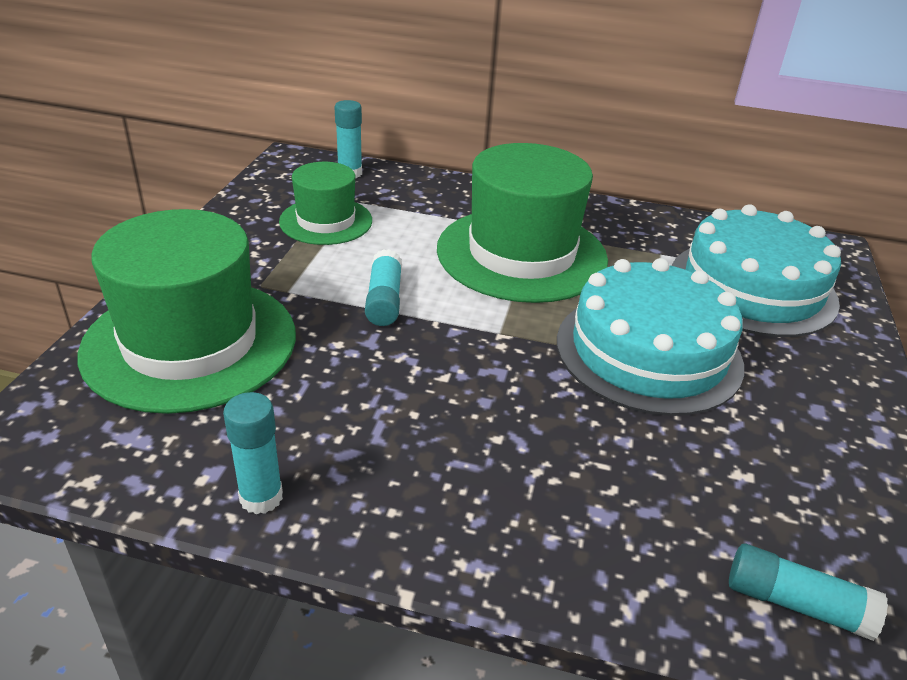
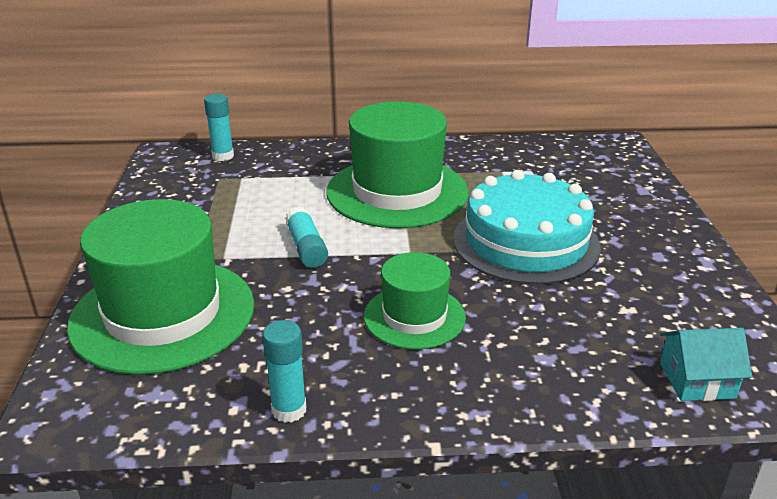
camera: 15 degrees left, 5 degrees down
(326, 221) = (224, 198): green hat -> green hat (414, 316)
(752, 287) = (578, 182): turquoise cake -> none
(796, 603) = (697, 380): turquoise glue stick -> turquoise house

